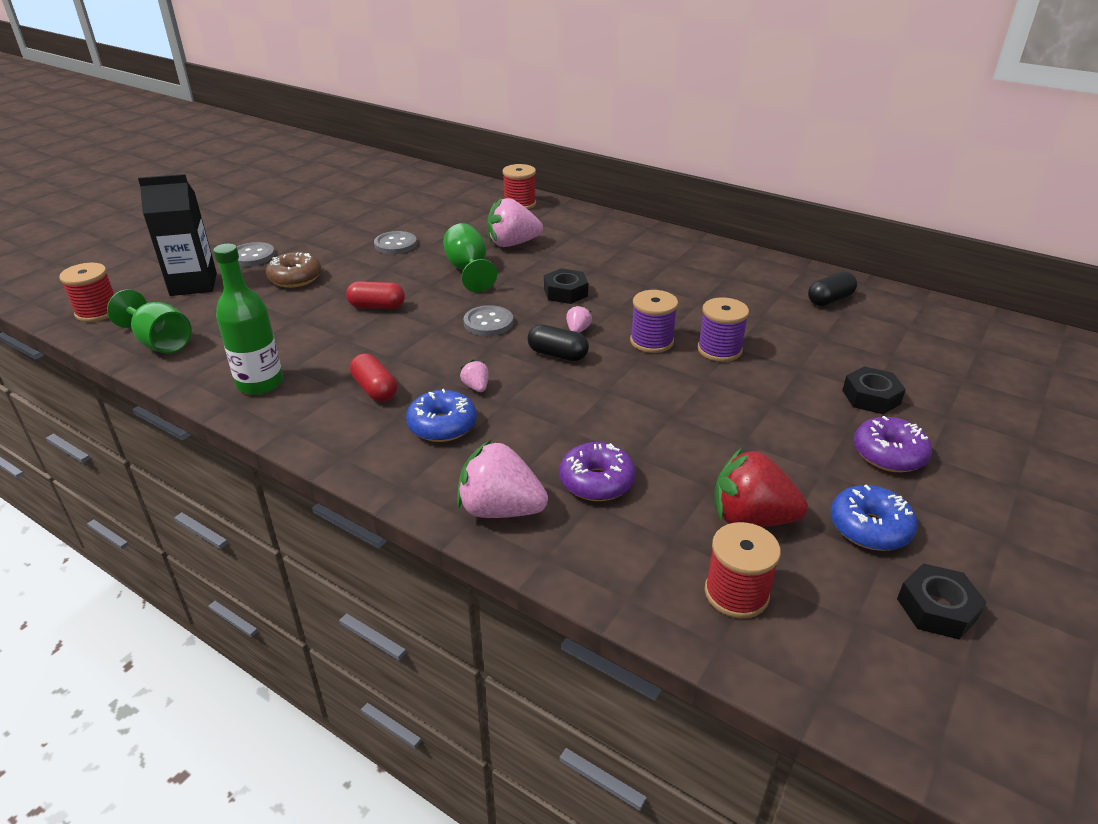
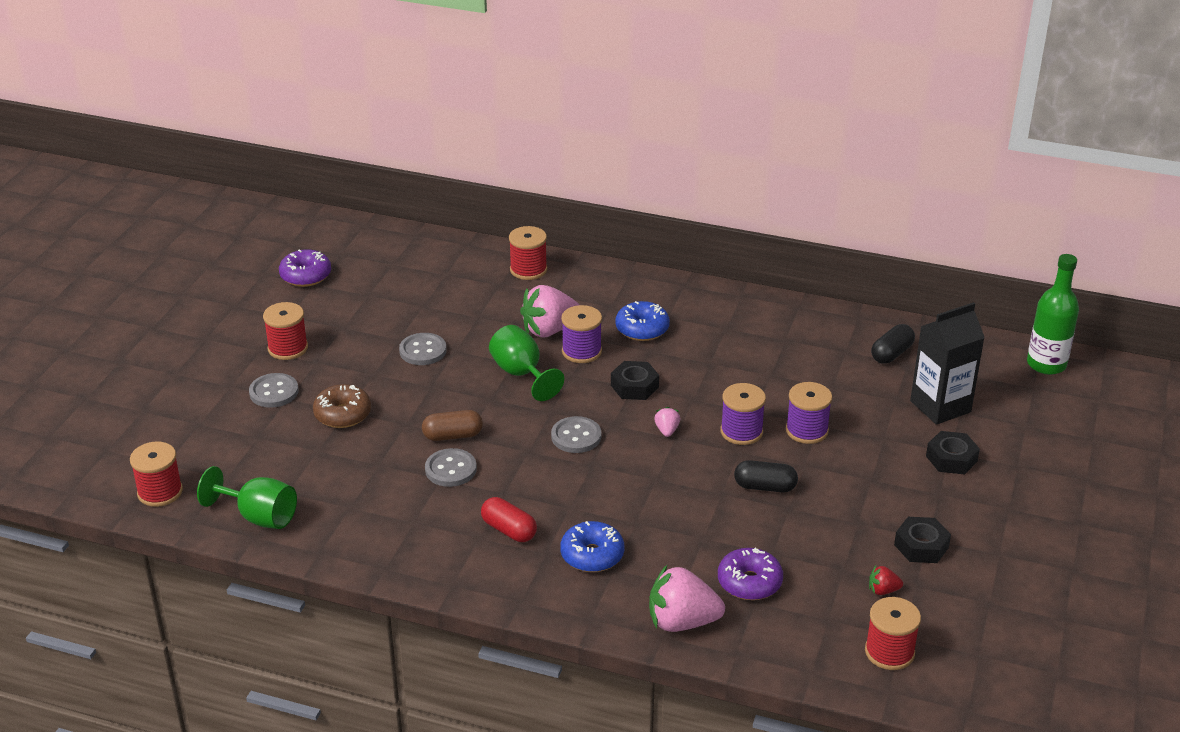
camera: 15 degrees left, 0 degrees up
(193, 284) = (237, 440): black carton -> black carton (940, 406)
(260, 383) = (394, 543): green bottle -> green bottle (1046, 364)
(288, 230) = (288, 348): none -> red spool
(356, 331) = (451, 469): none -> grey button
(377, 306) = (453, 436): red capsule -> brown capsule
(476, 387) = (602, 511): pink strawberry -> none
(532, 262) = (581, 351): none -> purple spool
(557, 354) = (660, 462): black capsule -> black capsule (765, 487)
(751, 518) = (883, 590): red strawberry -> red strawberry, size x0.46
(869, 528) = (974, 581): blue donut -> blue donut (642, 329)
(889, 454) = (976, 512): purple donut -> purple donut (306, 276)
(937, 608) = (1033, 634): black nut -> black nut (921, 546)

